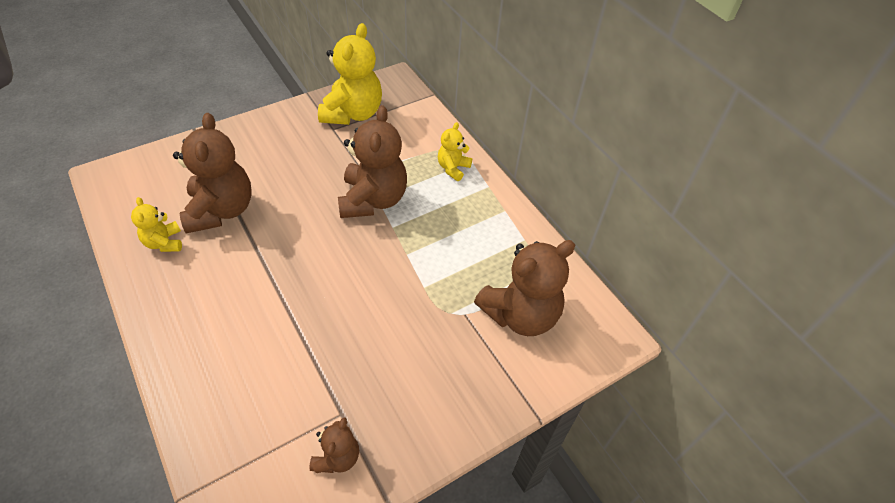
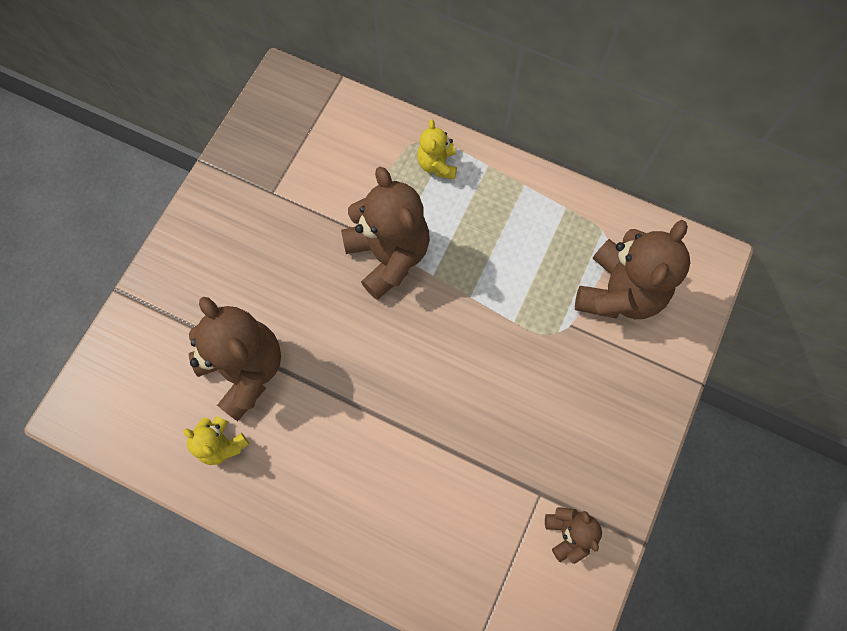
camera: 30 degrees left, 20 degrees up
(353, 113) = (276, 158): yellow teddy bear -> none

